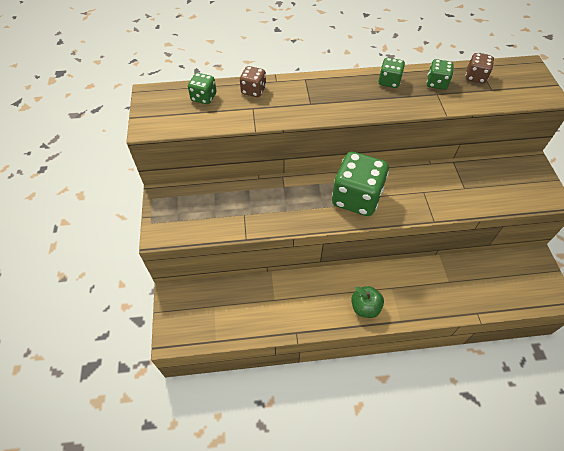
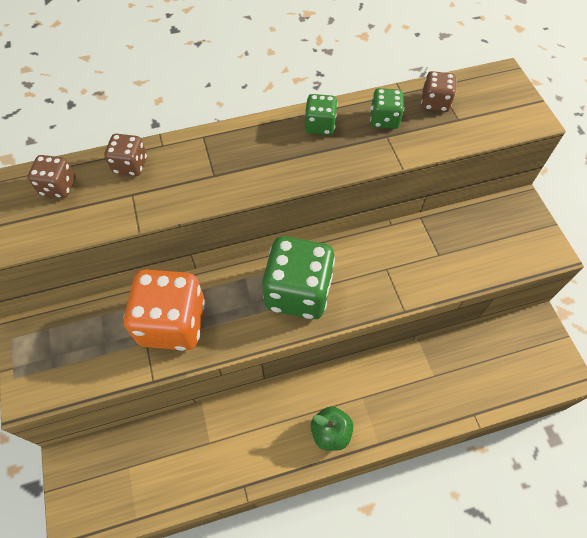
camera: 10 degrees left, 5 degrees up
(204, 97) = (58, 187): green dice -> brown dice
(264, 205) = (173, 323): none -> orange dice

